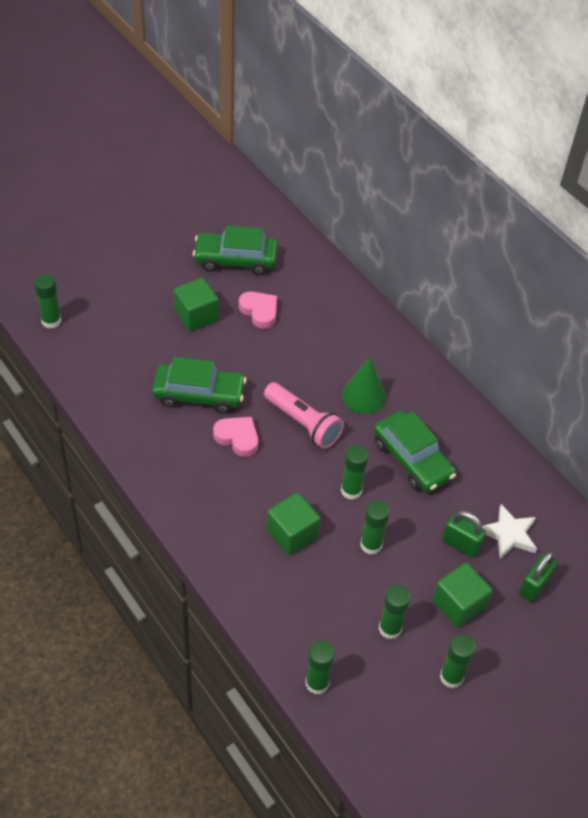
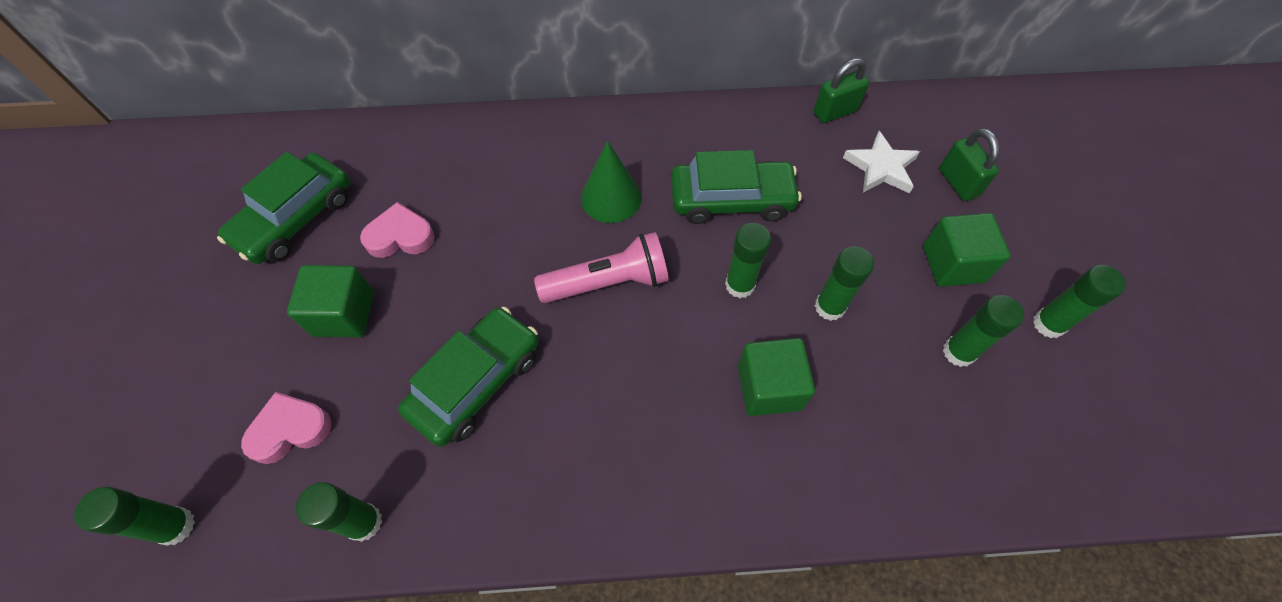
camera: 55 degrees left, 10 degrees up
(237, 438) = (580, 371): pink heart -> pink heart (290, 430)
(317, 683) = (1009, 481): green glue stick -> green glue stick (364, 522)
(461, 544) = (873, 217): green padlock -> green padlock (835, 112)

